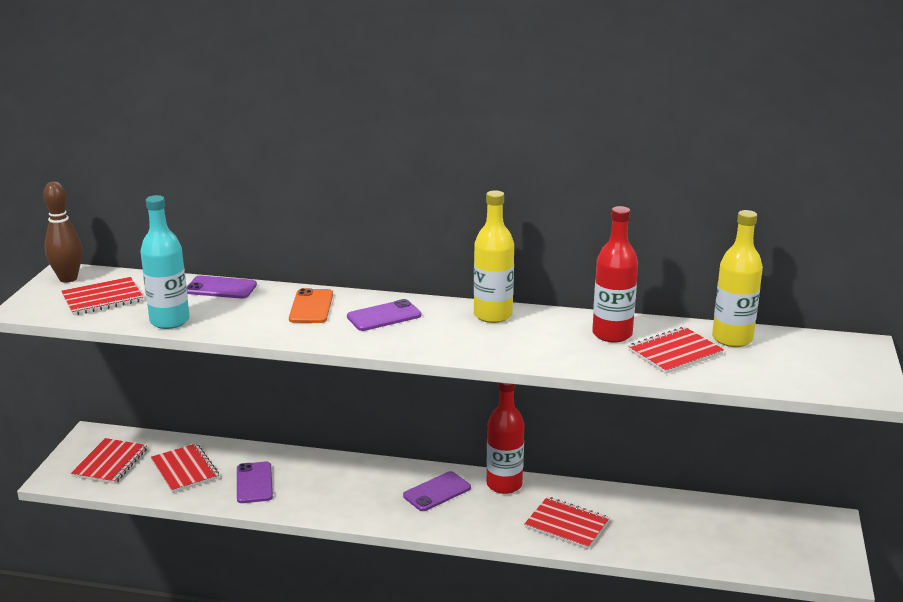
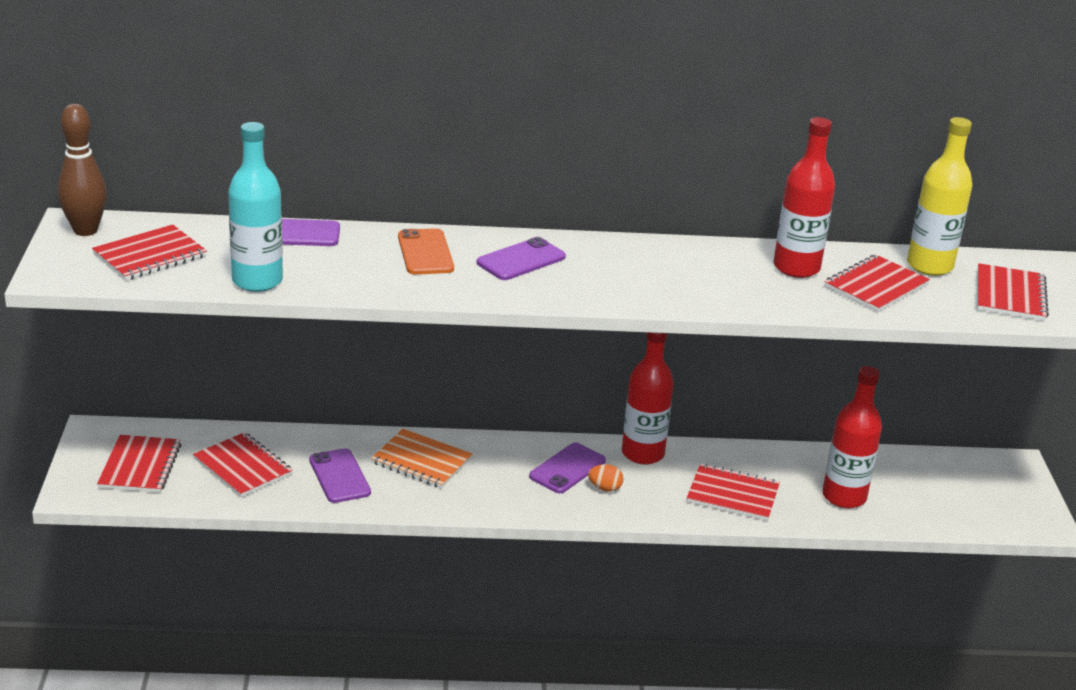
camera: 15 degrees left, 5 degrees up
(323, 476) = (421, 461): none -> orange notebook
(461, 510) = (605, 488): none -> orange egg
(493, 315) = (649, 252): yellow bottle -> none
(663, 535) = (844, 497): none -> red bottle
(795, 366) = (1010, 295): none -> red notebook

